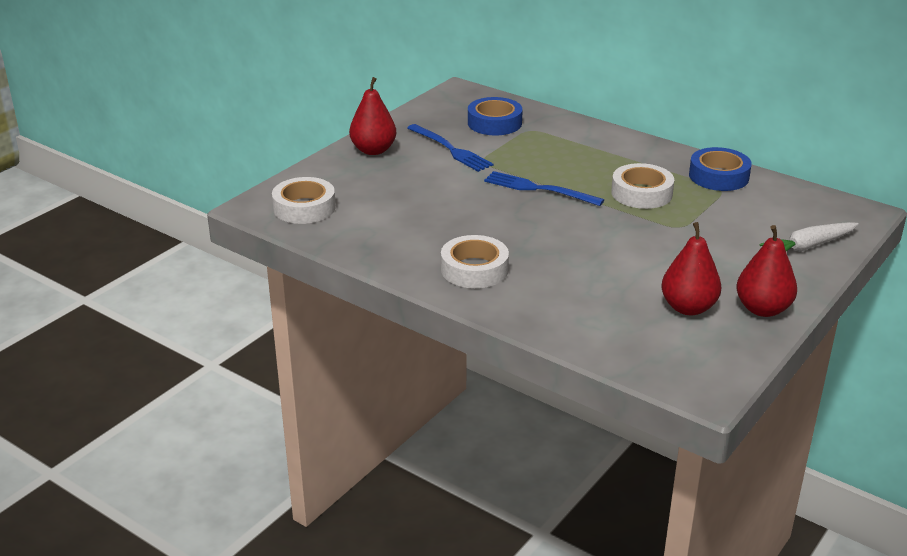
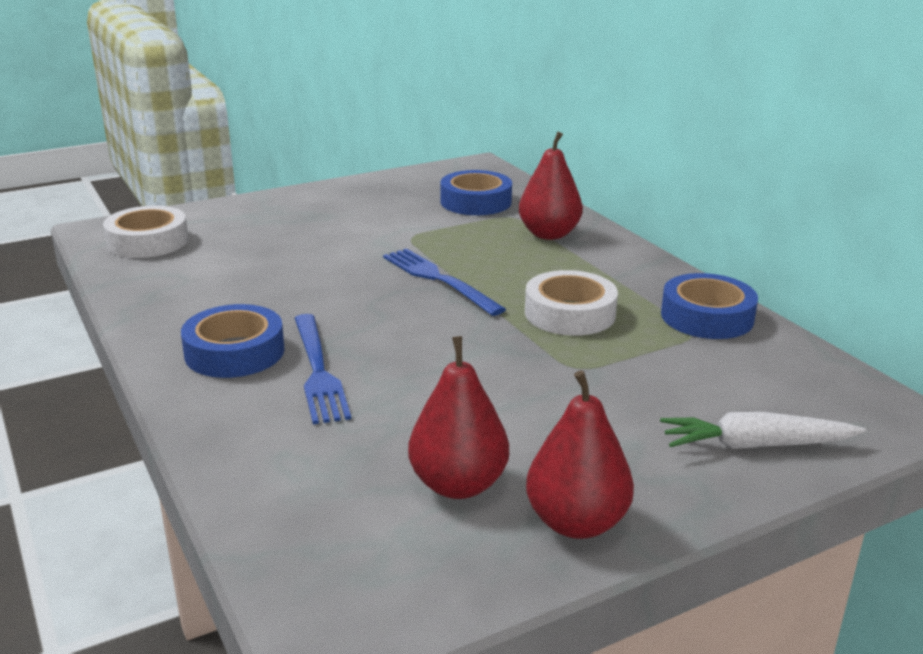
camera: 25 degrees right, 5 degrees down
(373, 150) = (302, 202): red pear -> red pear (549, 234)
(451, 149) = (389, 218): blue fork -> blue fork (318, 371)
(474, 269) = (234, 352): white tape -> blue tape

